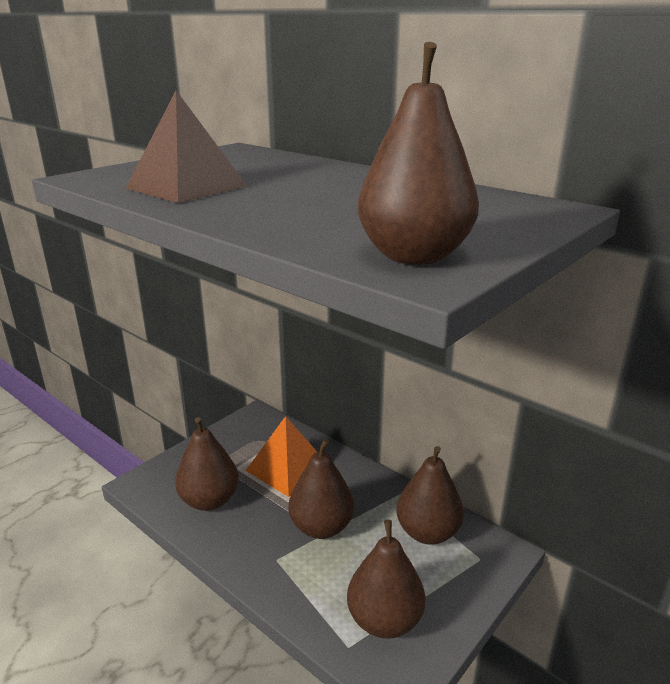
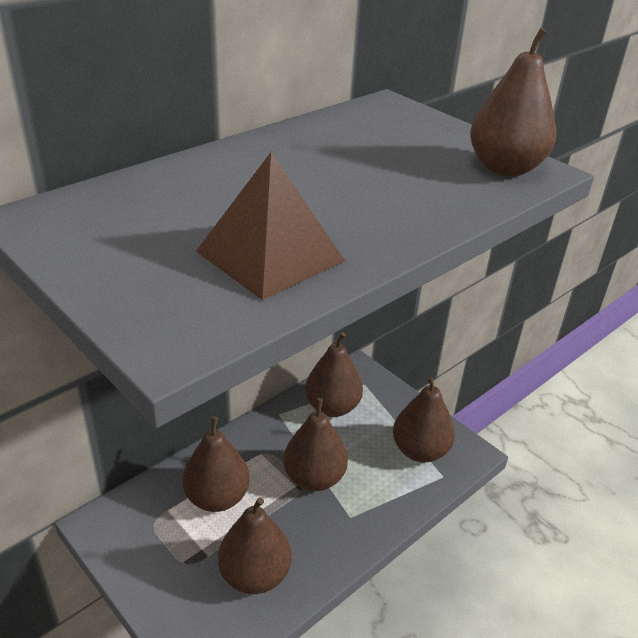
camera: 85 degrees left, 10 degrees up
(287, 468) = (217, 497): orange pyramid -> brown pear

